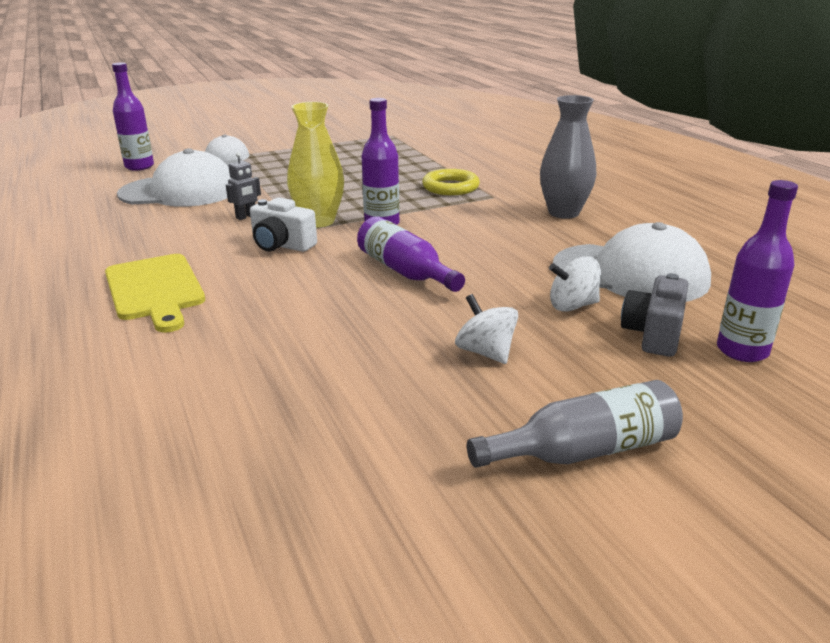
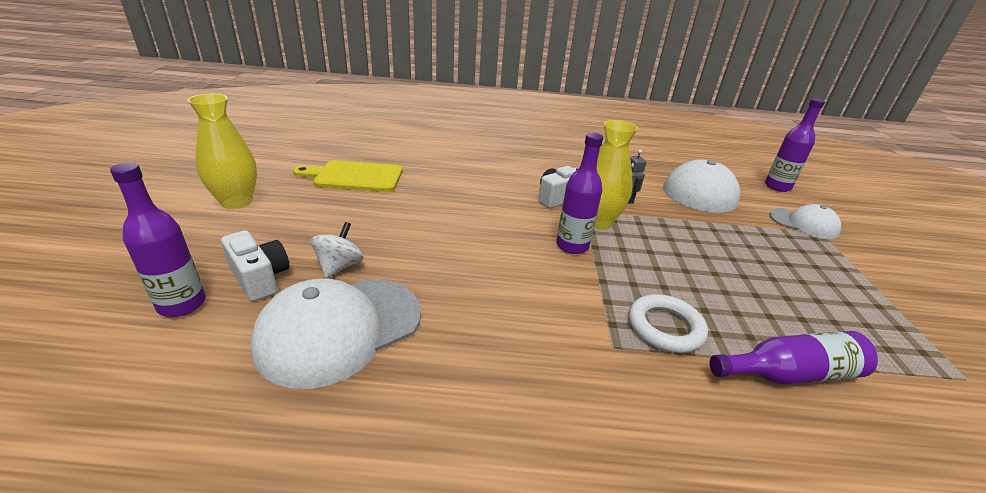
camera: 115 degrees right, 5 degrees up
(155, 290) = (523, 156): yellow cutting board -> yellow cutting board (354, 176)
(405, 271) = (471, 225): purple bottle -> purple bottle (789, 373)
(450, 187) = (665, 327): yellow ring -> white ring
(485, 352) = (340, 212): white spinning top -> none
(564, 213) = (521, 378): grey vase -> none
(584, 450) = (237, 202): grey bottle -> yellow vase
(653, 334) = (260, 278): grey camera -> white camera

